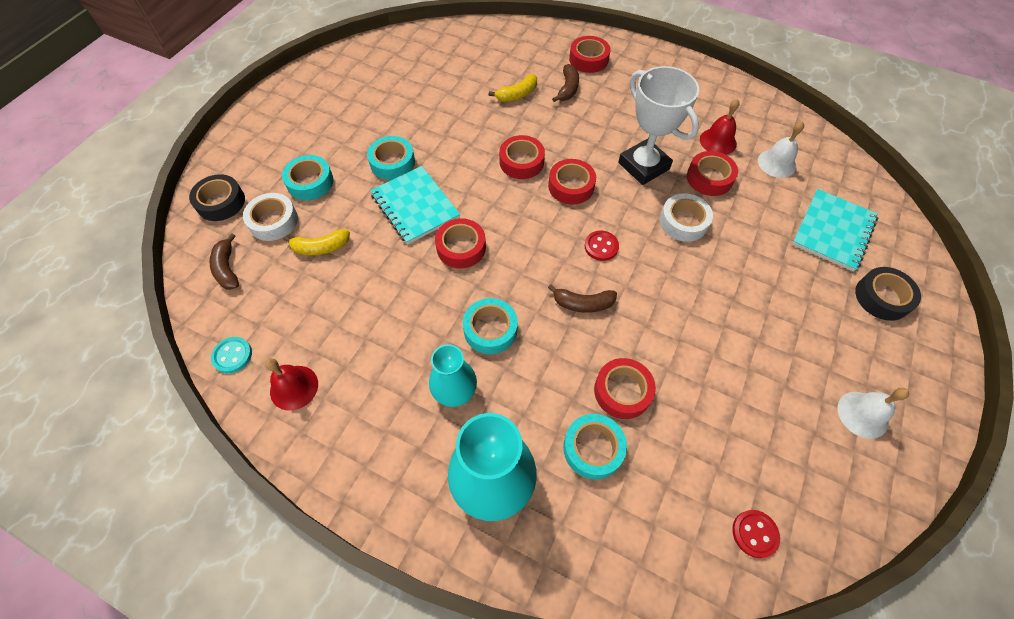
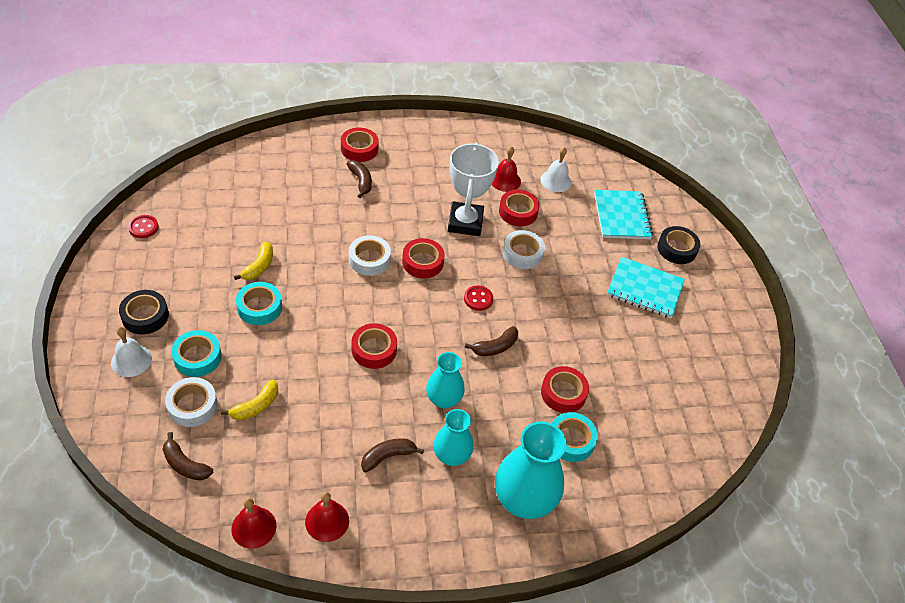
camera: 40 degrees left, 10 degrees down
(221, 202) = (125, 414): black tape -> black tape (145, 316)
(232, 355) = (254, 527): turquoise button -> red bell
(394, 357) = (388, 456): none -> brown banana
(415, 206) = (309, 335): turquoise notebook -> turquoise notebook (645, 289)
(490, 329) = (443, 399): turquoise tape -> turquoise vase
(517, 94) = (322, 203): yellow banana -> yellow banana (259, 266)
(521, 162) = (369, 259): red tape -> white tape
(643, 166) = (465, 222): white trophy -> white trophy turned 75 degrees clockwise
(754, 534) = (696, 436): red button -> red button (143, 227)
(862, 414) = (709, 331): white bell -> white bell (131, 360)

